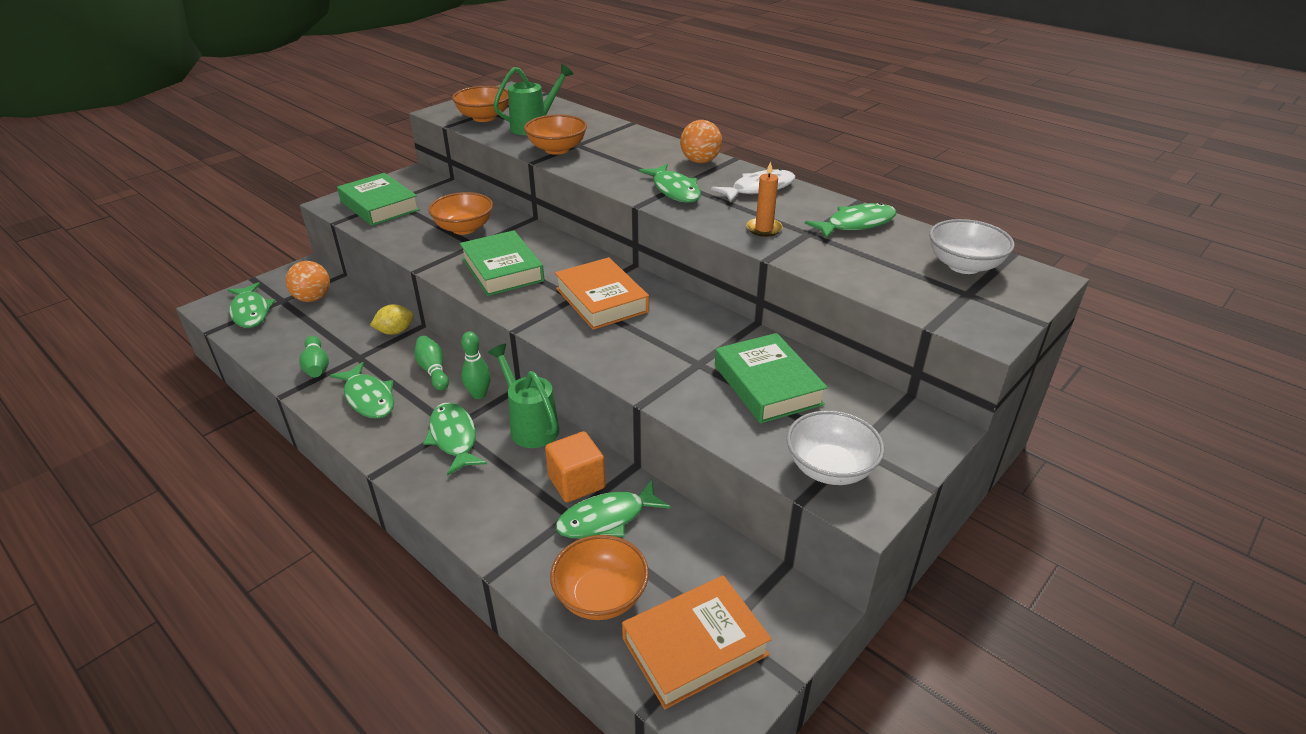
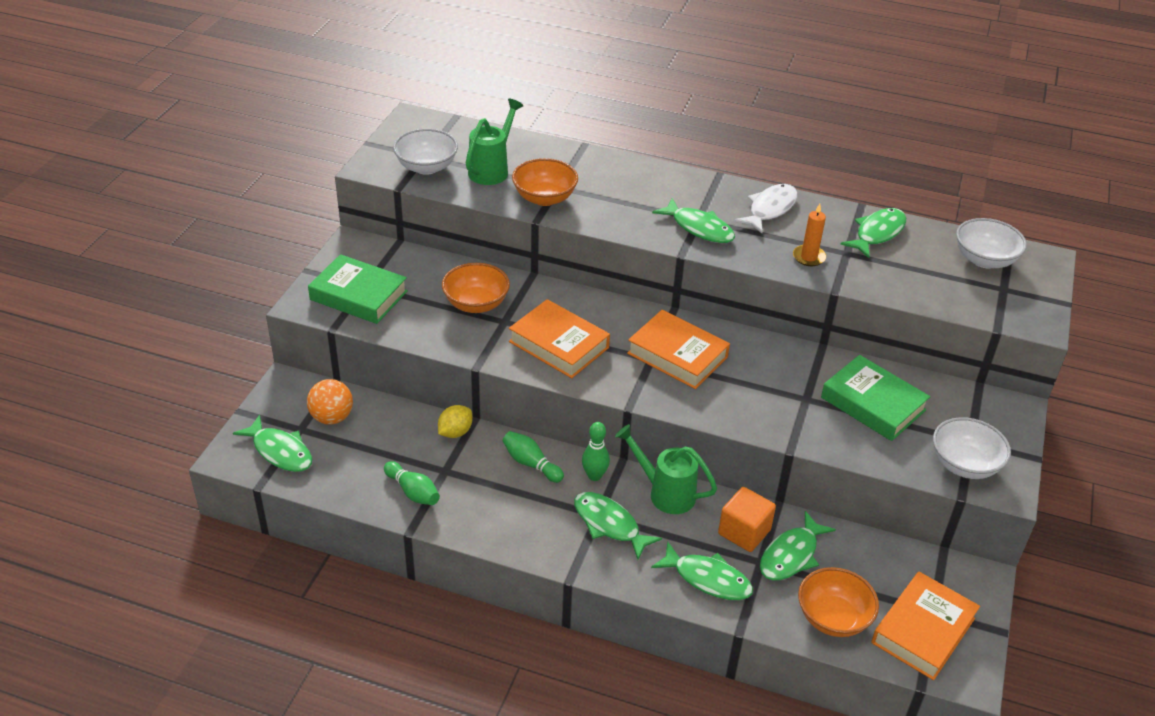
camera: 25 degrees left, 5 degrees up
(368, 398) = (496, 509): green fish -> green fish (707, 579)
(484, 117) = (426, 167): orange bowl -> white bowl
(502, 270) = (559, 345): green book -> orange book
(700, 161) = (692, 184): orange ball -> none

